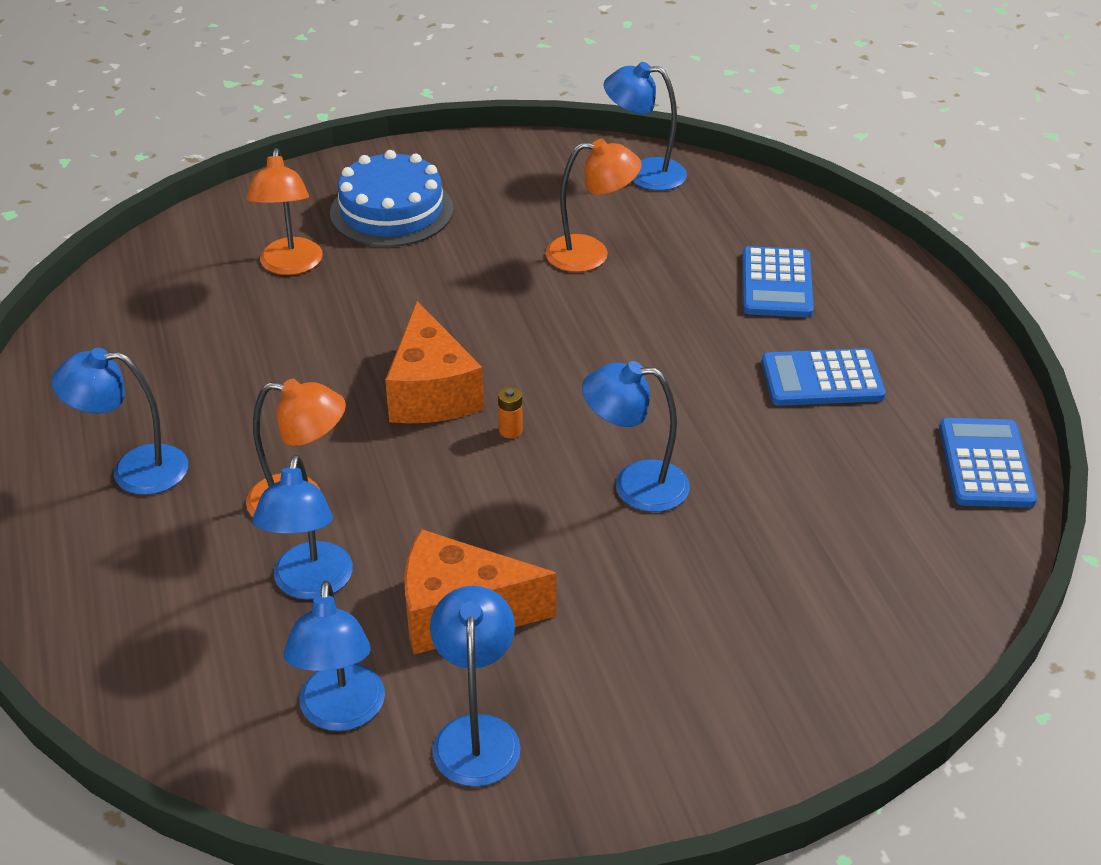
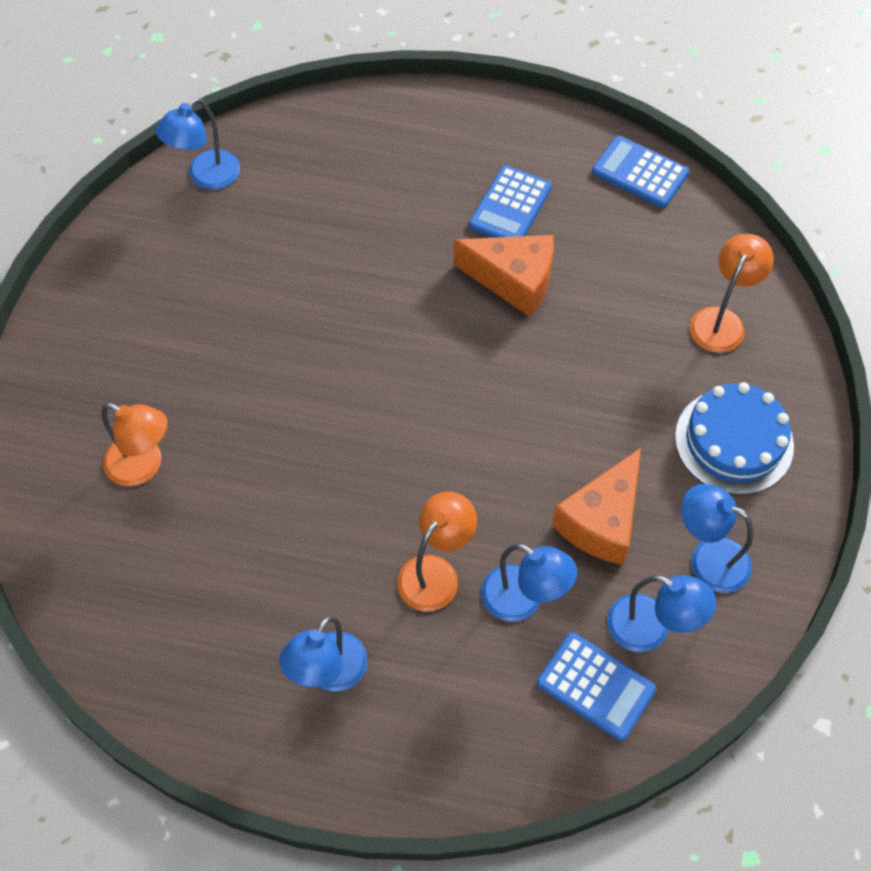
camera: 60 degrees left, 20 degrees up
(391, 211) = (123, 363): blue cake -> blue cake (734, 441)
(431, 392) = (370, 438): orange cheese -> orange cheese (513, 281)
(510, 430) = (444, 409): orange battery -> none
(590, 254) = (280, 262): orange lamp -> orange lamp (721, 320)
(635, 485) = (544, 364): blue lamp -> none
(776, 284) = (396, 173): blue calculator -> blue calculator (595, 686)

